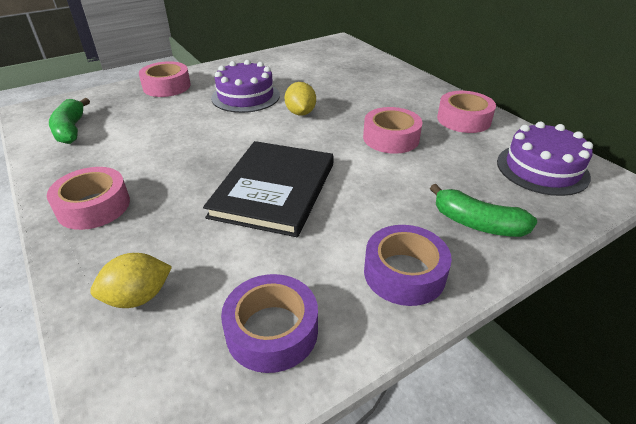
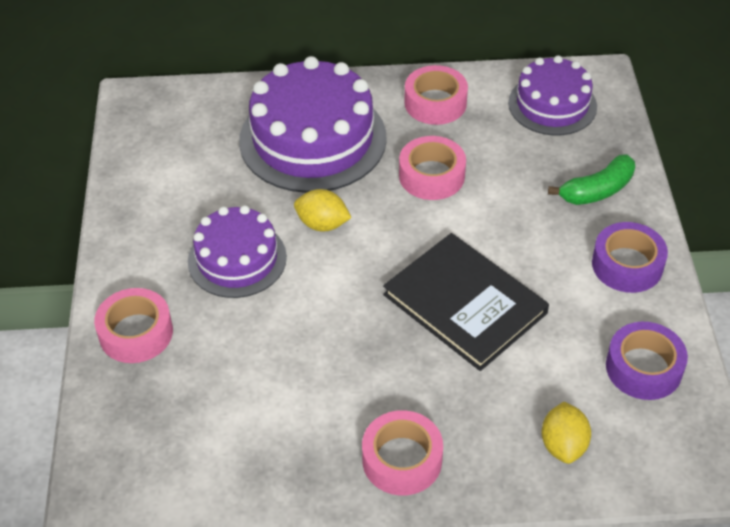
camera: 60 degrees left, 10 degrees up
(71, 129) = (196, 462): green banana -> none
(371, 90) = (312, 139): none -> purple cake

